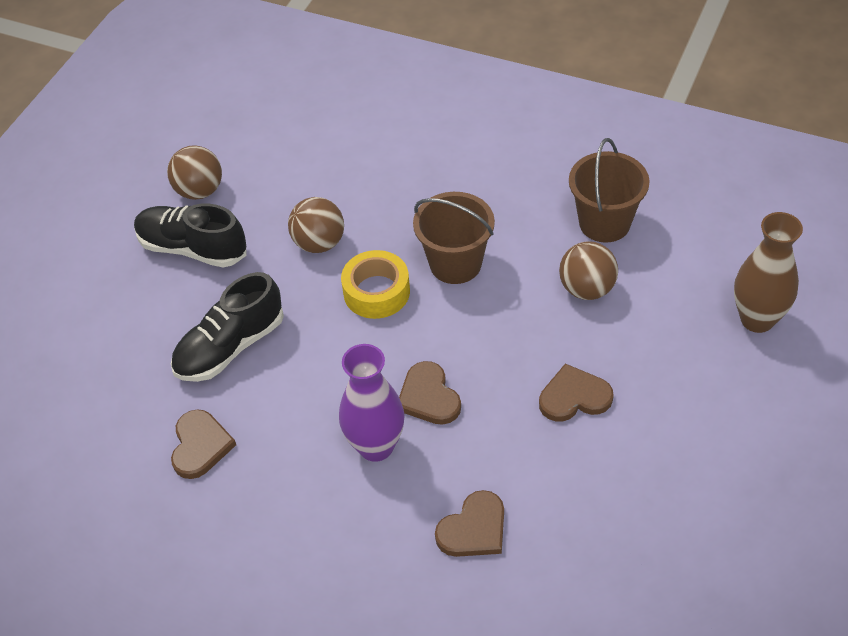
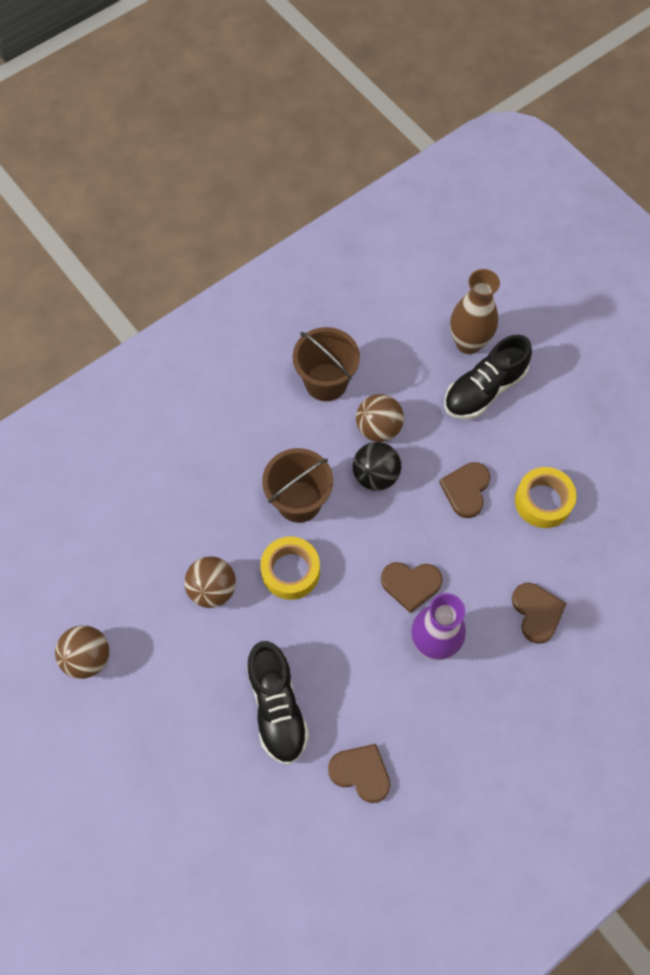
camera: 65 degrees left, 15 degrees up
(192, 248) = (151, 692): black shoe -> black shoe (484, 389)
(530, 311) = (375, 475): none -> black ball
(615, 476) = (543, 501): none -> yellow tape

